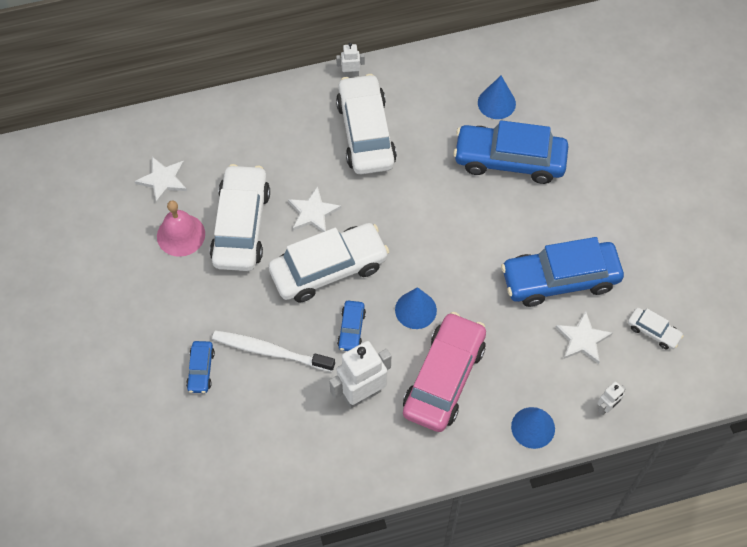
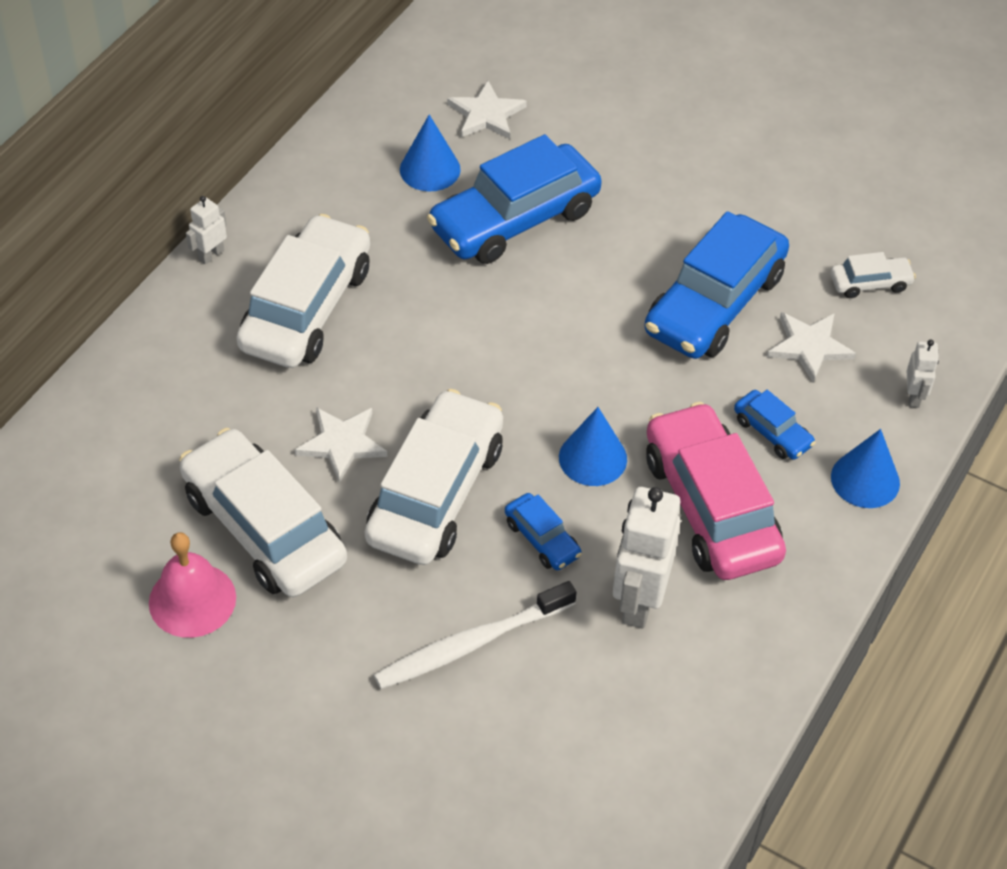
camera: 45 degrees left, 10 degrees down
(163, 180) = (91, 552): white star -> white star (486, 114)
(201, 370) = (406, 739): blue car -> blue car (772, 432)
(366, 133) = (307, 308): white car -> white car turned 75 degrees clockwise

